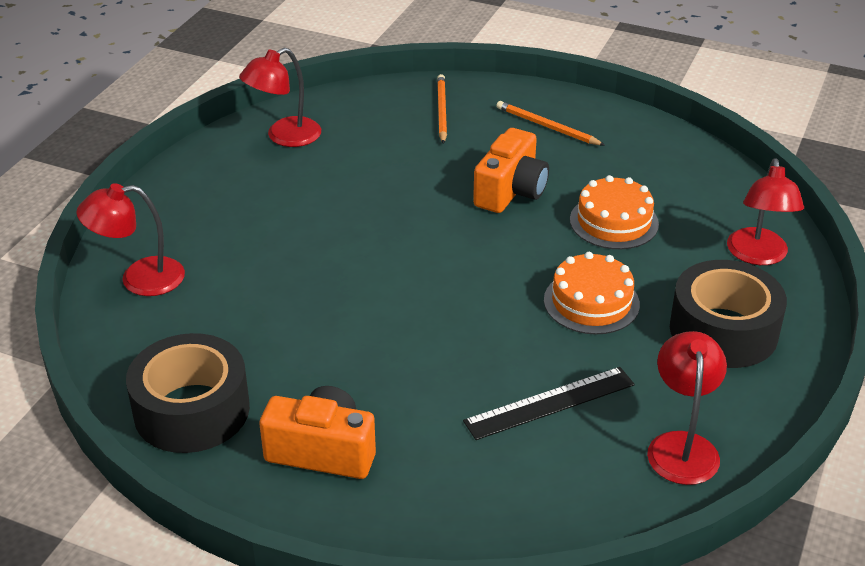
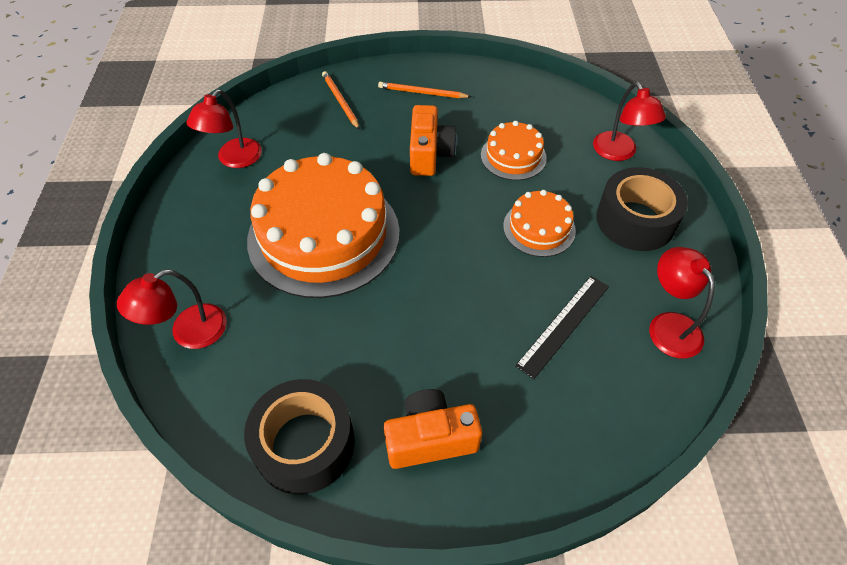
camera: 25 degrees left, 15 degrees up
(334, 235) = (324, 235): none -> orange cake

